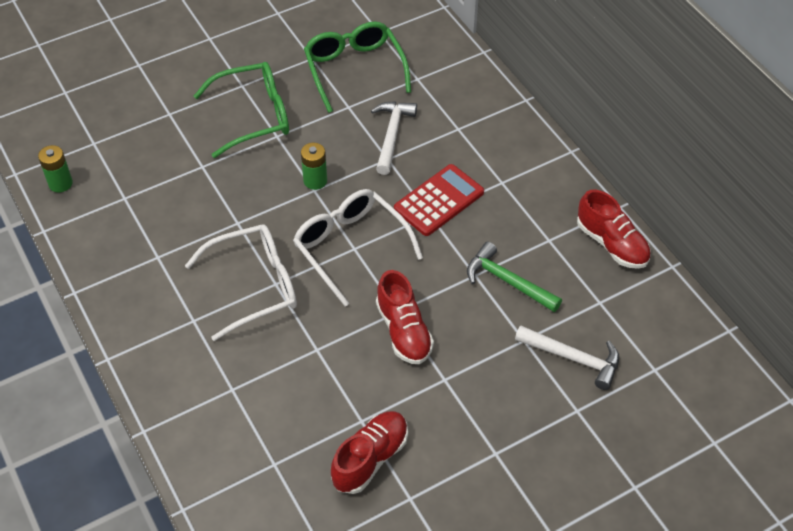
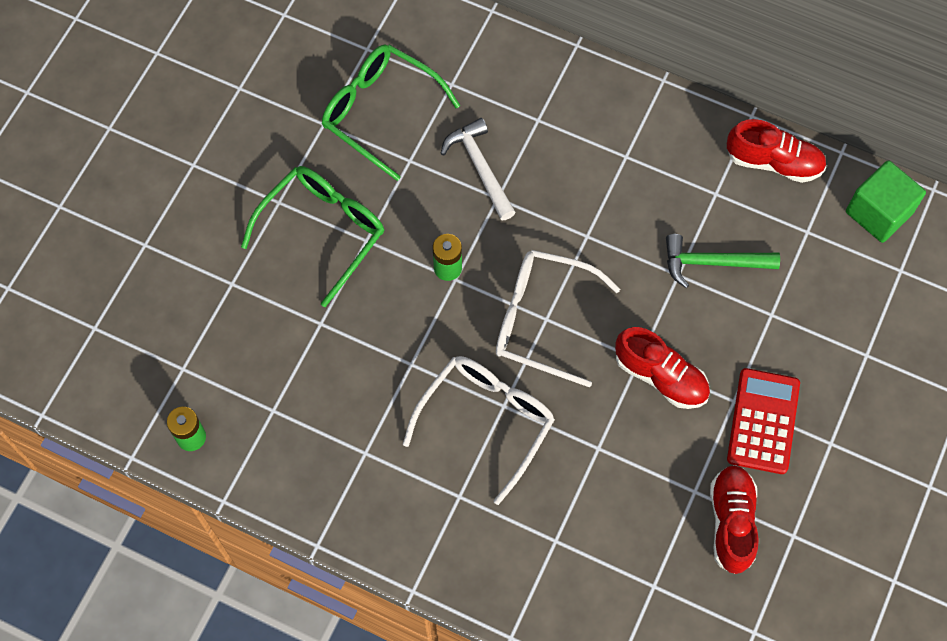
camera: 35 degrees left, 15 degrees up
(438, 200) = (583, 215): red calculator -> red calculator (763, 421)
(573, 358) = (826, 305): white hammer -> none
(669, 321) = (879, 212): none -> green cube

